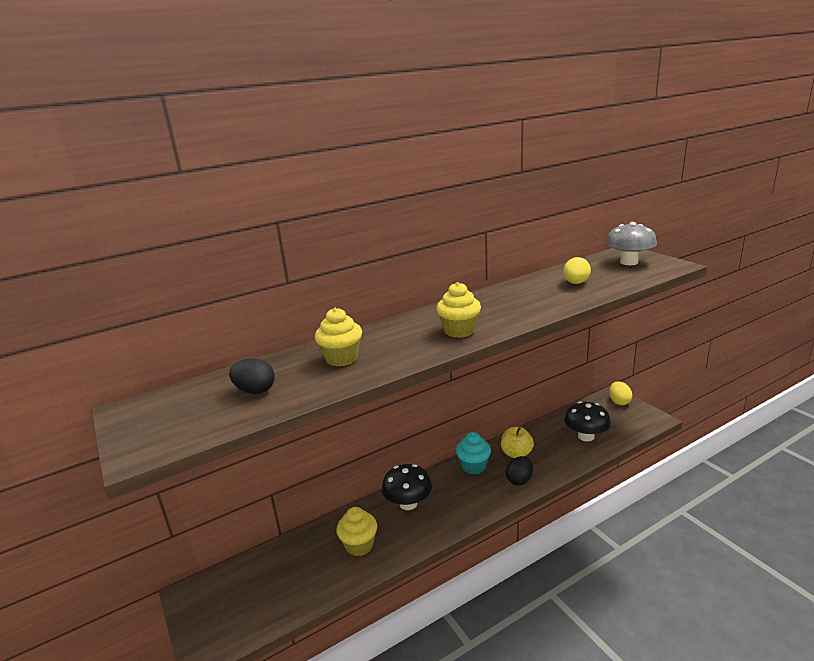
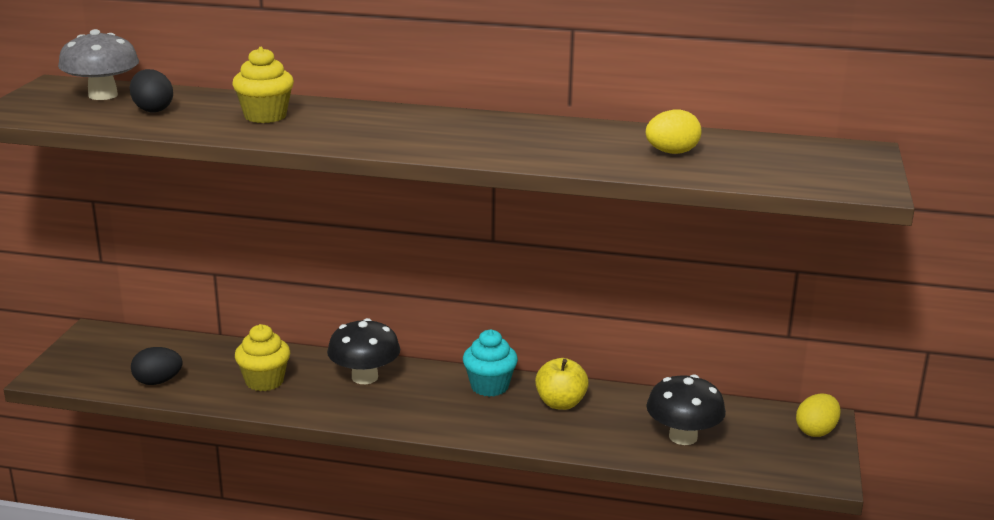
camera: 40 degrees right, 0 degrees up
(459, 331) = (415, 139): yellow cupcake -> none
(519, 480) = (513, 427): black egg -> black egg (158, 382)
(629, 262) = (818, 161): grey mushroom -> grey mushroom (103, 95)

